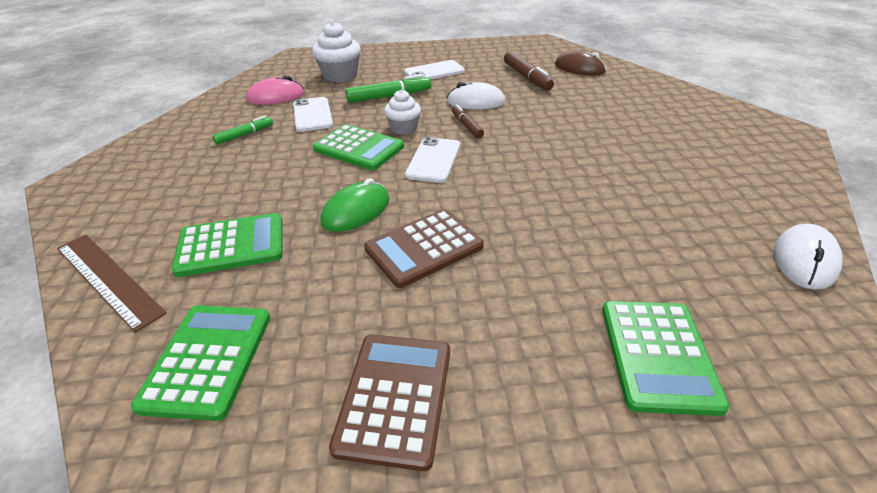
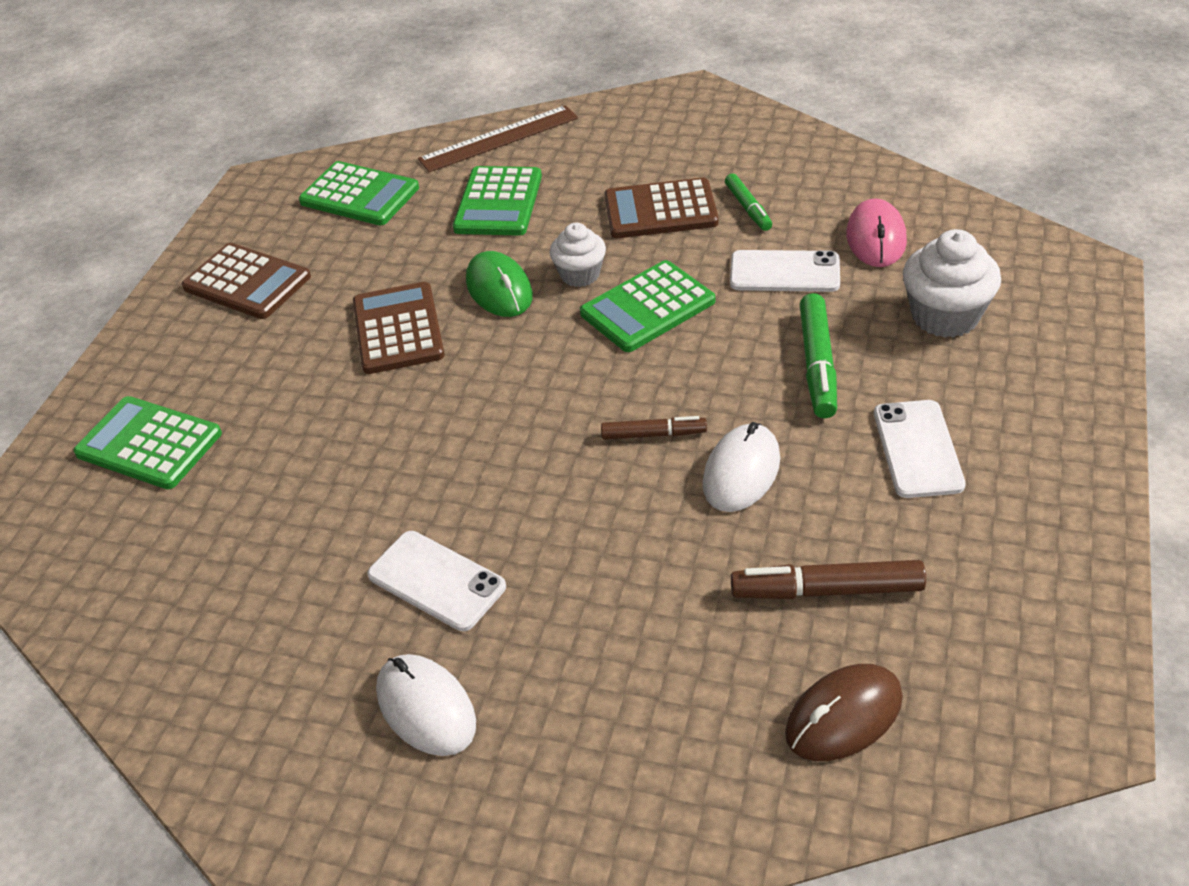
camera: 115 degrees right, 5 degrees up
(246, 165) = (660, 210): none -> brown calculator
(403, 128) = (684, 361): white cupcake -> white cupcake (580, 274)
(433, 160) = (570, 374): white phone -> white phone (436, 581)
(804, 260) = (130, 648): white mouse -> white mouse (426, 708)

